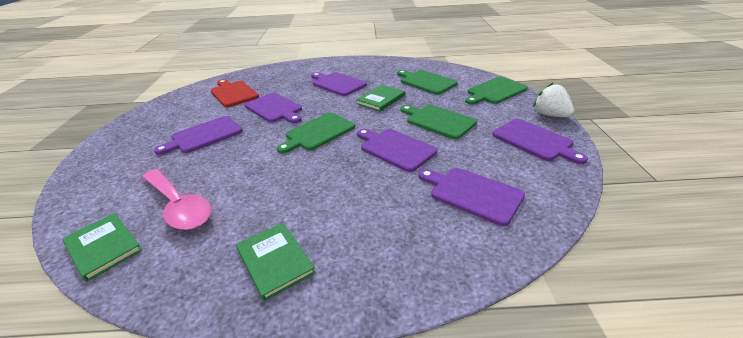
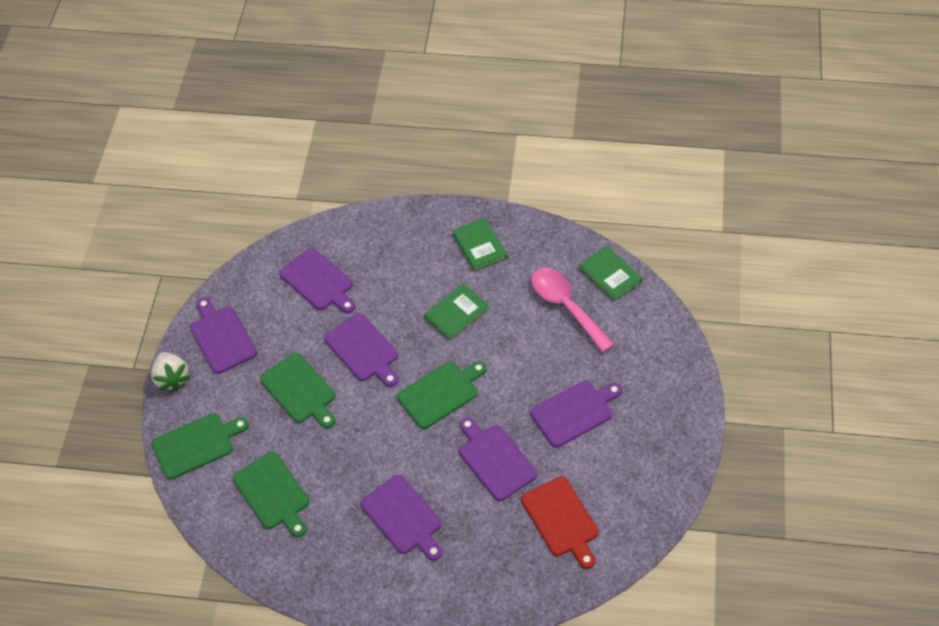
camera: 170 degrees left, 20 degrees up
(381, 99) = (351, 454): green book -> green book (456, 313)

